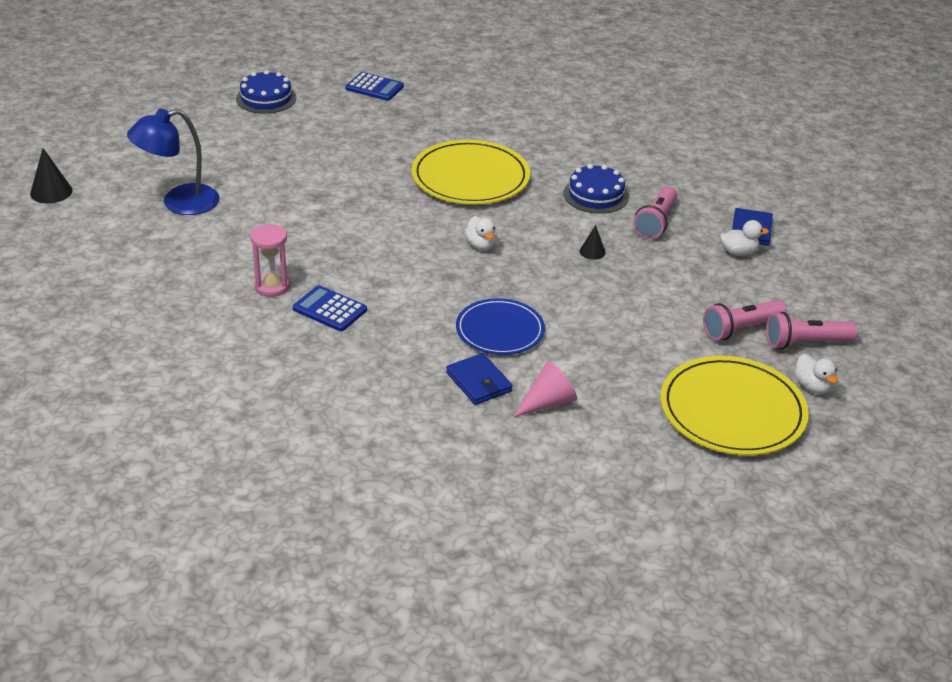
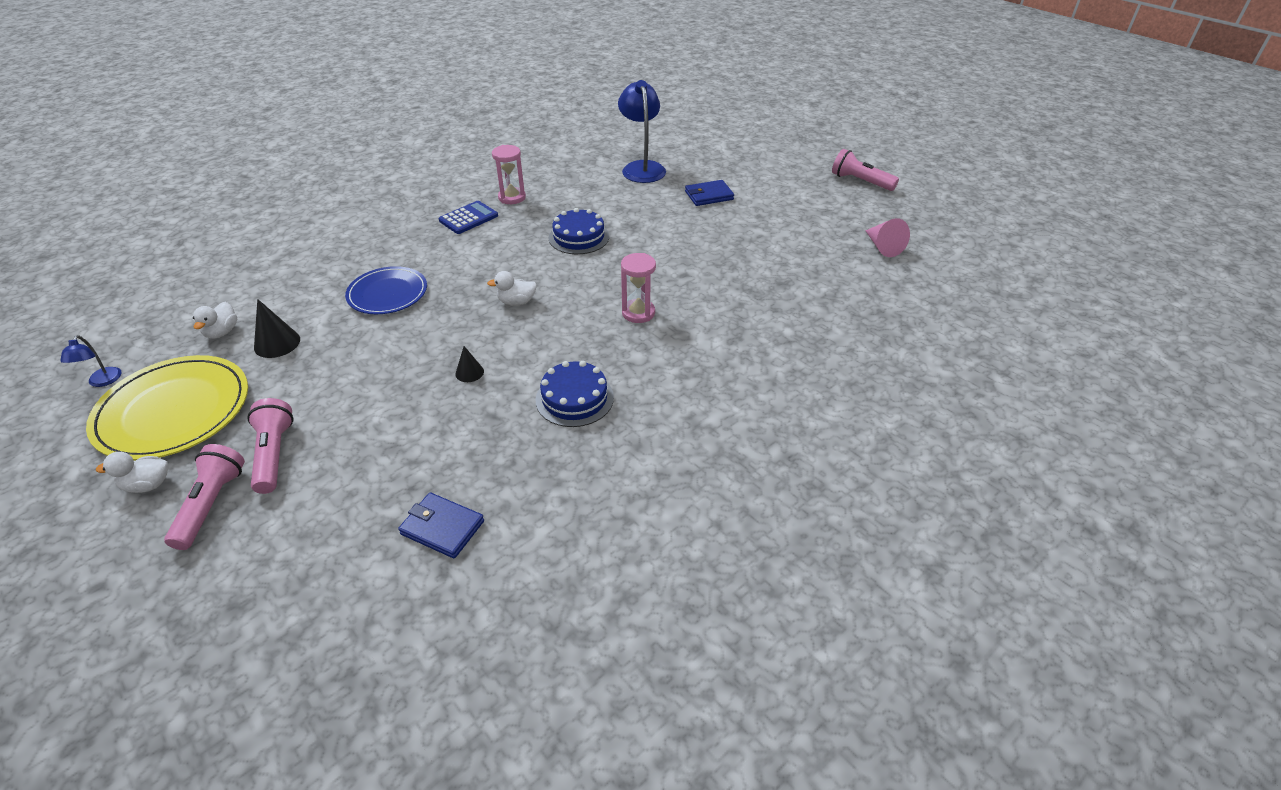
camera: 105 degrees right, 5 degrees up
(51, 192) = (672, 125): black cone -> black cone (277, 343)
(266, 98) = (812, 212): blue cake -> blue cake (579, 237)
(374, 87) = (836, 274): blue calculator -> none
(470, 177) = (638, 313): yellow plate -> pink hourglass
(479, 382) = (333, 273): blue wallet -> blue wallet (709, 195)
(548, 402) = (281, 303): pink cone -> pink cone (882, 247)
(656, 222) = (499, 437): pink flashlight -> pink flashlight (860, 181)
(726, 482) = (102, 381): none -> blue lamp
(738, 252) = (404, 498): white duck -> white duck (222, 332)

